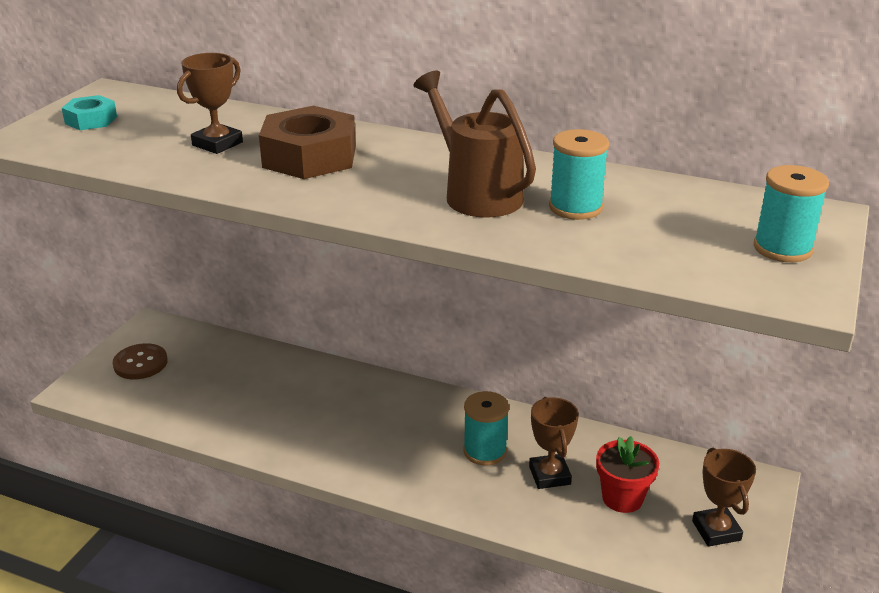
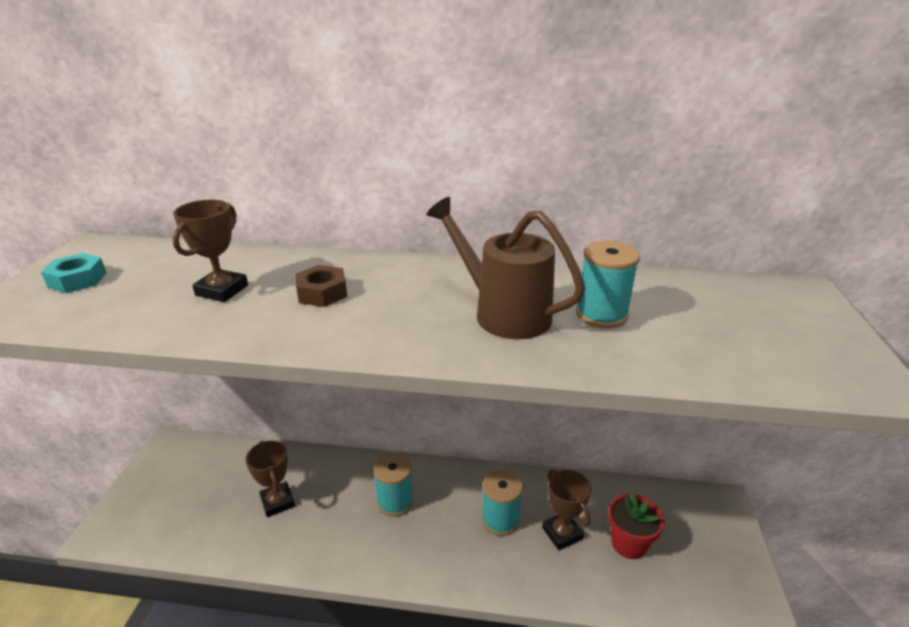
camera: 15 degrees left, 0 degrees up
(140, 363) = (163, 489): brown button -> none
(310, 156) = (322, 293): brown nut -> brown nut, size x0.54
(716, 530) = (714, 560): brown trophy -> brown trophy (277, 502)
(782, 248) = (807, 332): turquoise spool -> turquoise spool (395, 502)

